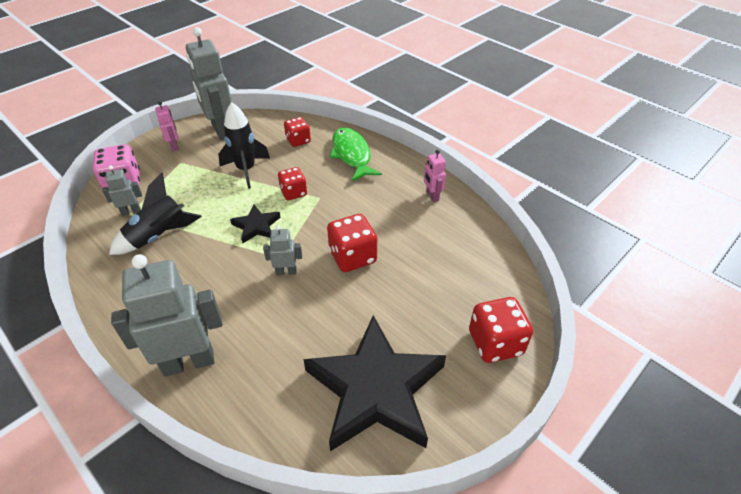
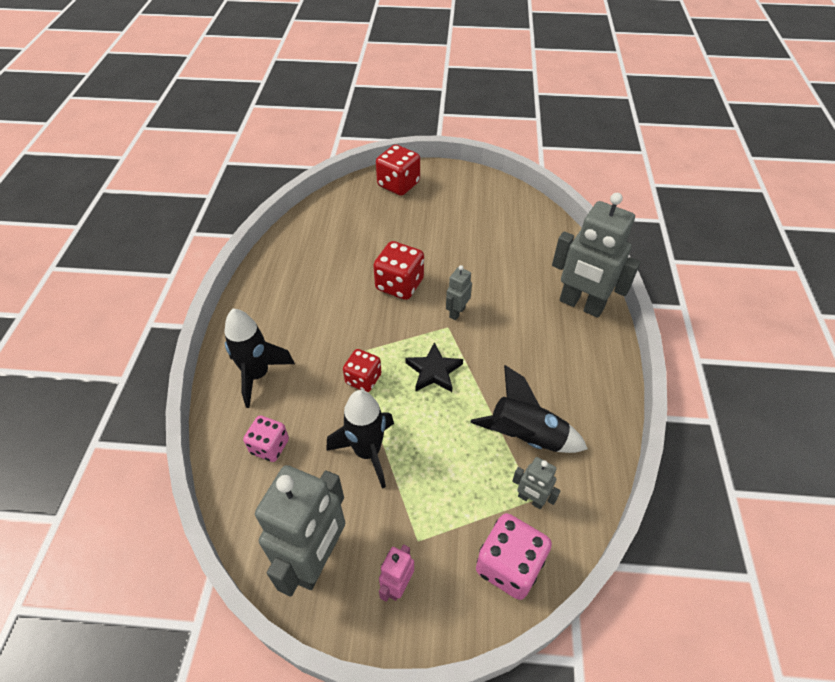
camera: 130 degrees left, 5 degrees up
(286, 271) = (457, 312): grey robot -> grey robot turned 75 degrees clockwise
(298, 141) = (269, 446): red dice -> pink dice
(352, 155) = (258, 375): green fish -> black rocket
(376, 389) = (487, 213): black star -> none
(432, 196) = (276, 279): pink robot -> none

